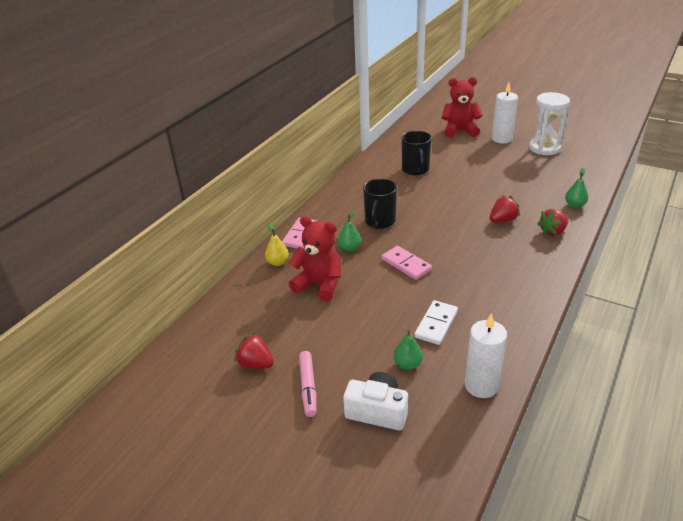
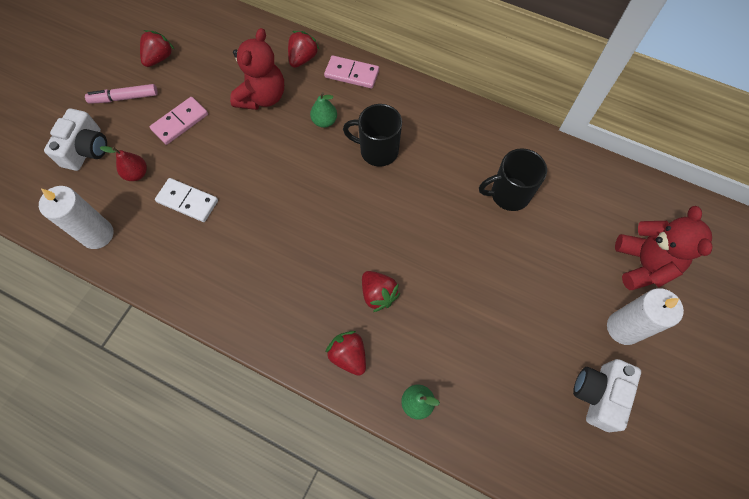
camera: 85 degrees right, 30 degrees up
(277, 262) = (303, 58): yellow pear -> red strawberry
(406, 264) = (290, 176): pink domino -> pink domino (180, 122)
(407, 364) = (137, 174): green pear -> red pear
(544, 148) = (598, 395): white hourglass -> white camera

